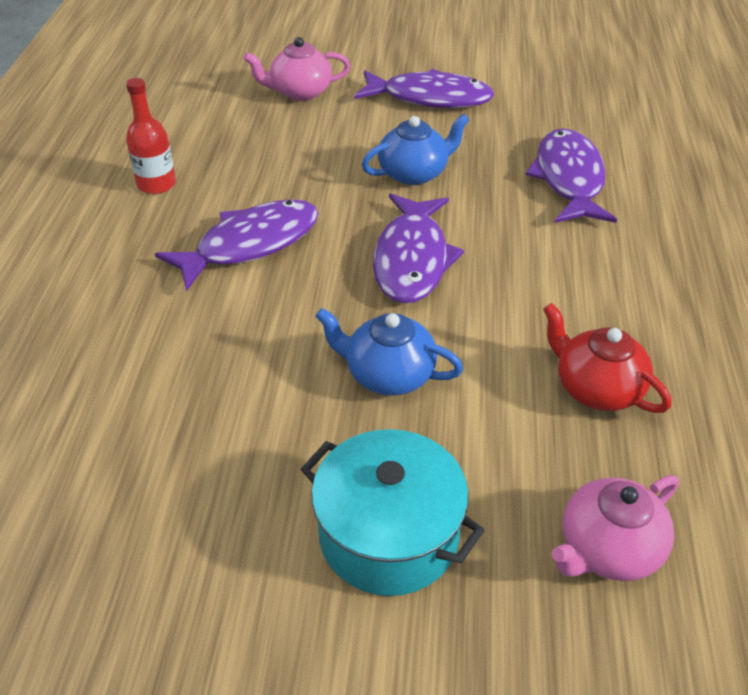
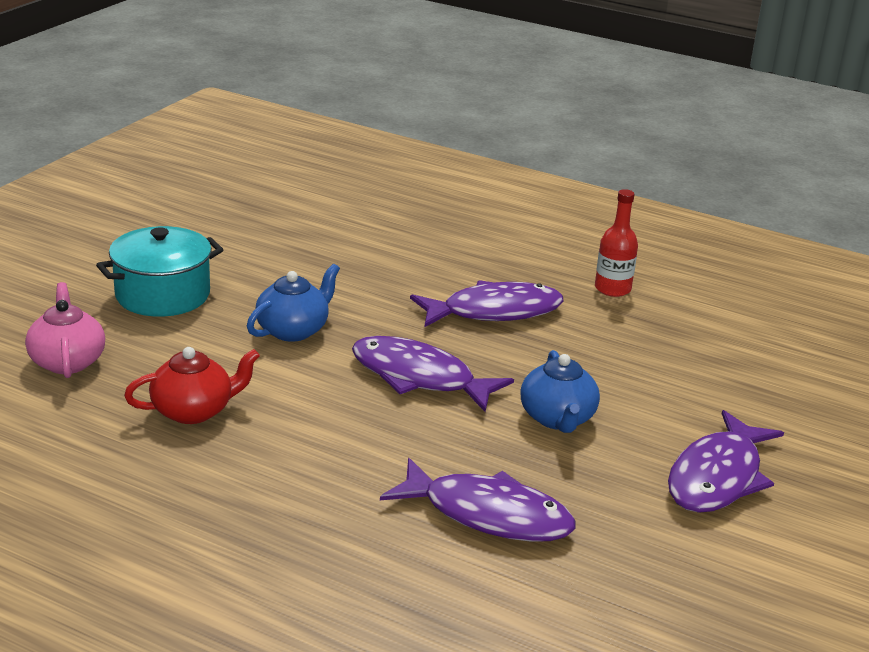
camera: 110 degrees right, 15 degrees down
(251, 244) = (494, 312): purple fish -> purple fish turned 90 degrees counterclockwise
(300, 92) = (763, 394): pink teapot -> none

